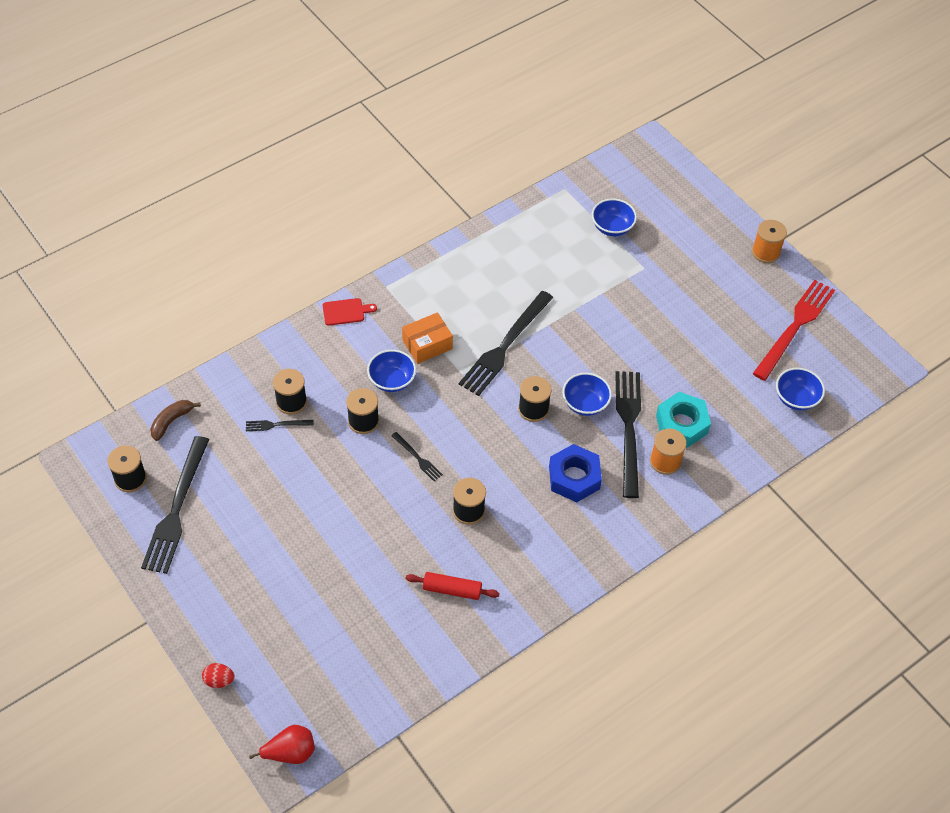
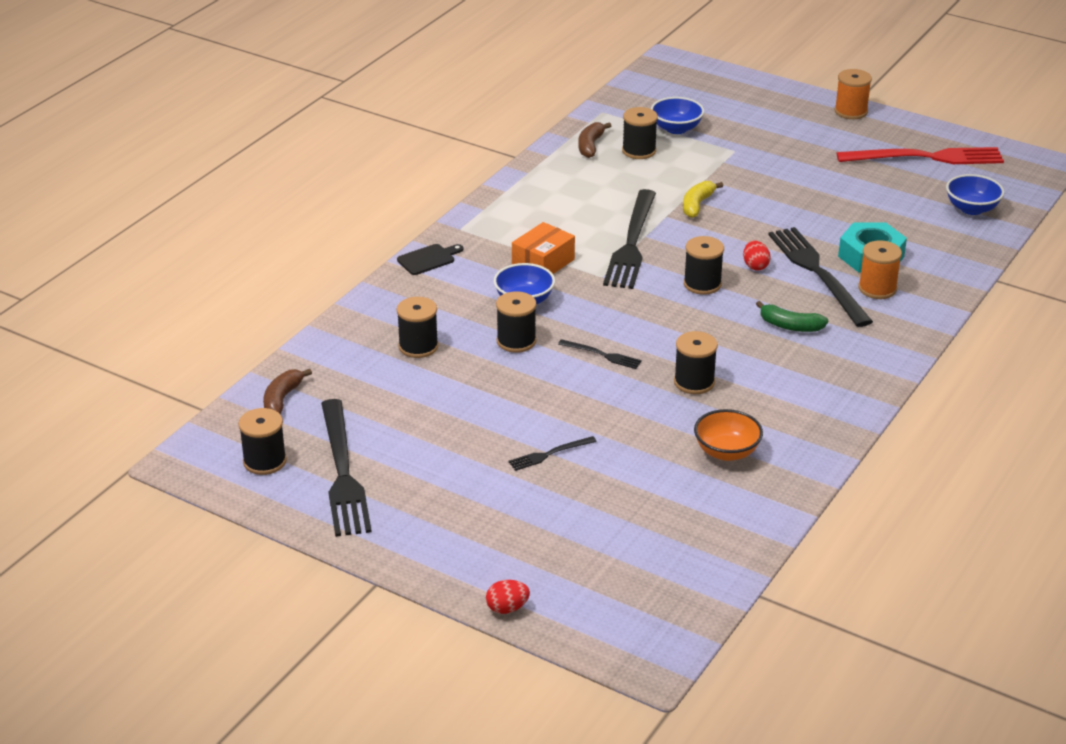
camera: 20 degrees left, 20 degrees down
(276, 425) = (414, 370): black fork -> black fork (549, 454)
(290, 752) = (644, 647): red pear -> none
(346, 312) = (428, 259): red cutting board -> black cutting board
(452, 590) = (726, 452): red rolling pin -> orange bowl
(534, 225) = (590, 146): none -> brown banana
(568, 243) = (639, 151): none -> black spool
(574, 477) = (790, 326): blue nut -> green banana
(579, 320) = (697, 205): none -> yellow banana
(585, 403) = (755, 266): blue bowl -> red egg
(795, 327) = (926, 157): red fork -> red fork turned 75 degrees clockwise

